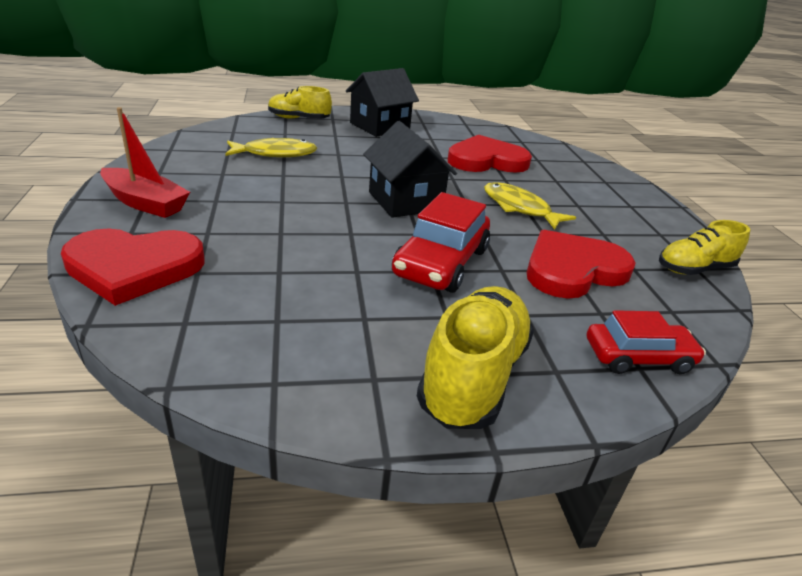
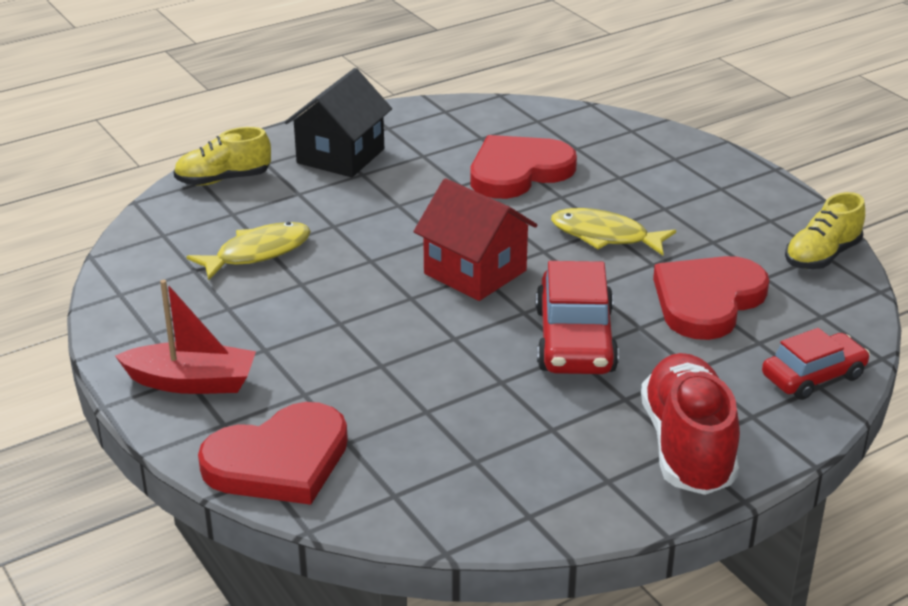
camera: 20 degrees left, 0 degrees up
(405, 201) = (475, 272): black house -> red house
(473, 376) = (687, 446): yellow shoe -> red shoe

